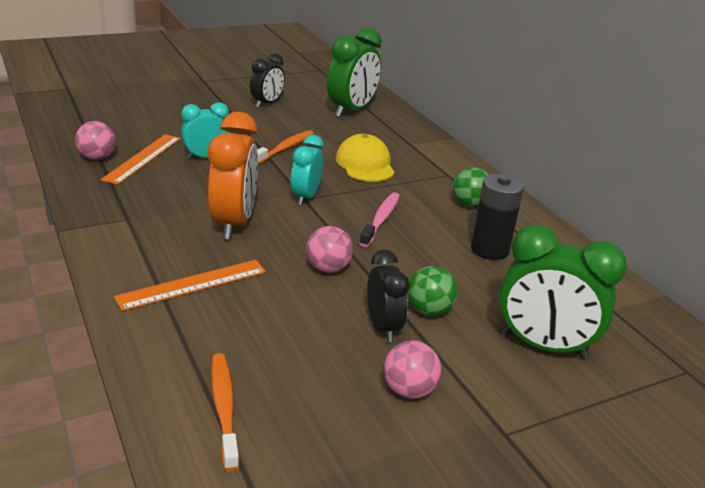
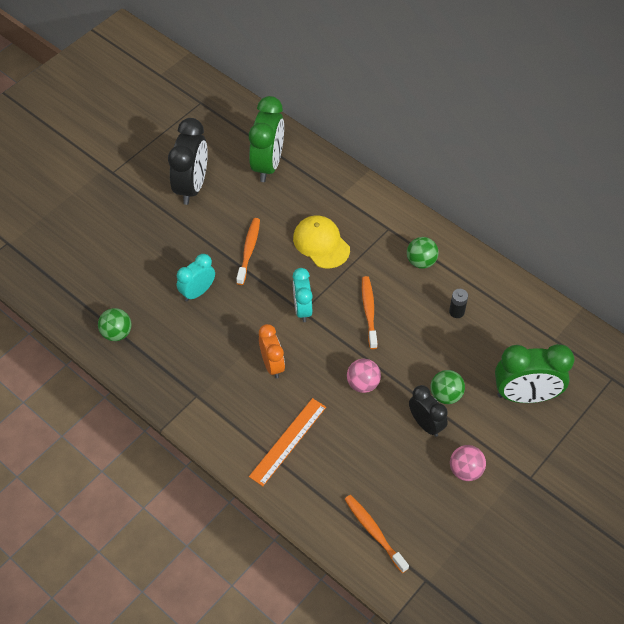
camera: 20 degrees left, 25 degrees up
(97, 158) = (117, 333): pink ball -> green ball
(143, 158) = (151, 317): orange ruler -> none
(234, 223) = (272, 365): orange clock -> orange clock, size x0.61
(267, 104) = (192, 187): black clock -> black clock, size x1.64
(380, 220) = (369, 312): pink toothbrush -> orange toothbrush
(489, 250) = (456, 312): black battery -> black battery, size x0.54

